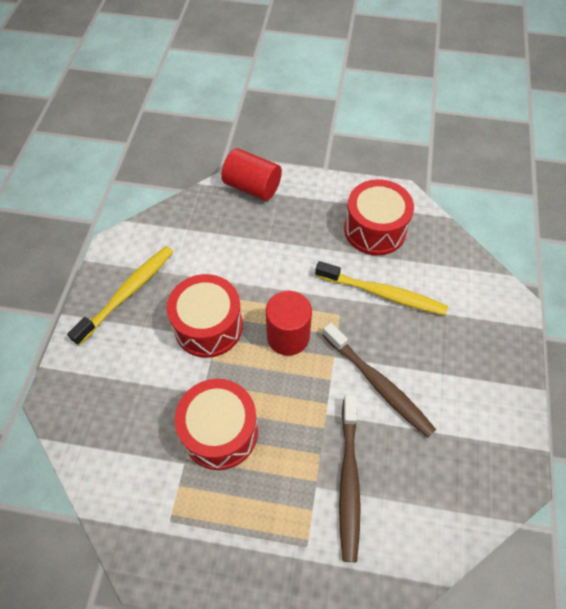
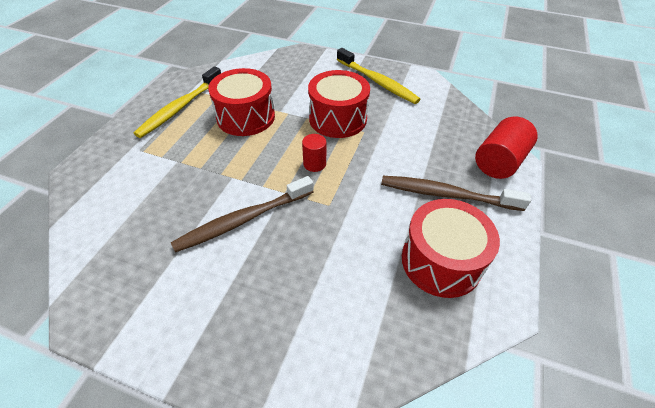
camera: 100 degrees right, 10 degrees down
(288, 336) = (314, 164): red cylinder -> red cylinder, size x0.57
(349, 480) = (169, 181): brown toothbrush -> brown toothbrush (447, 194)
(383, 293) = (347, 248): yellow toothbrush -> yellow toothbrush (180, 107)

